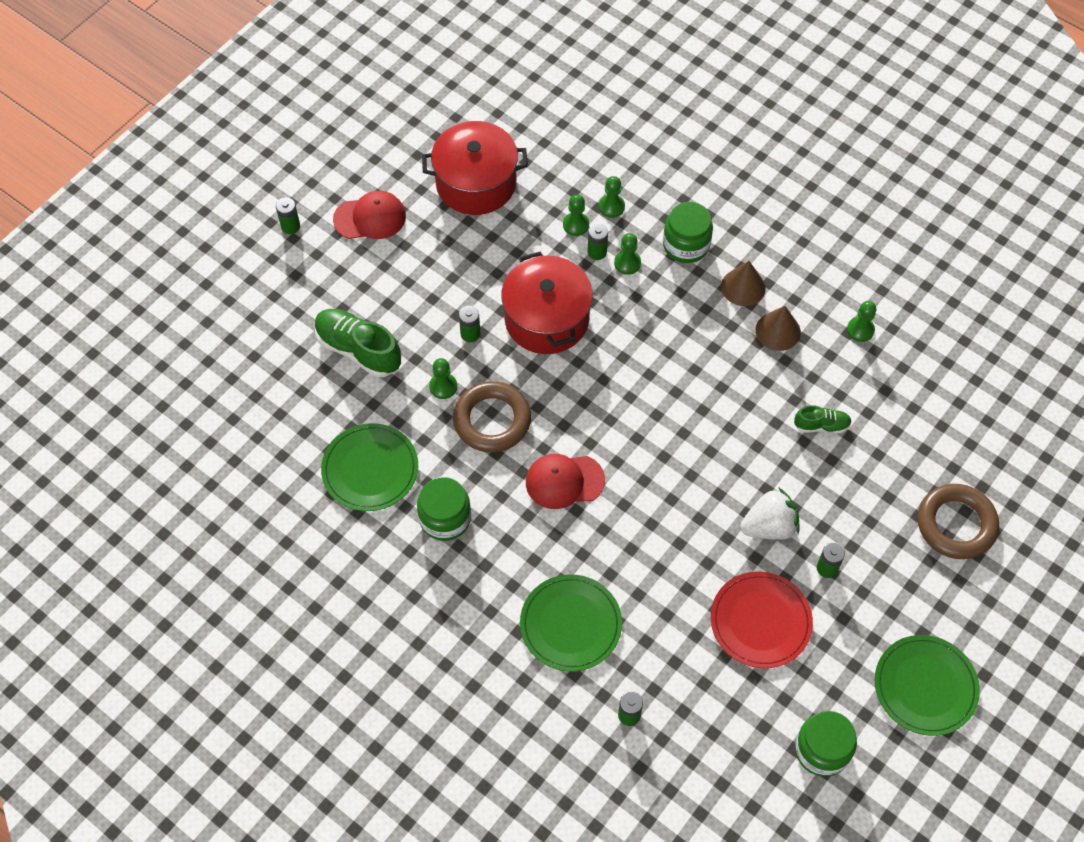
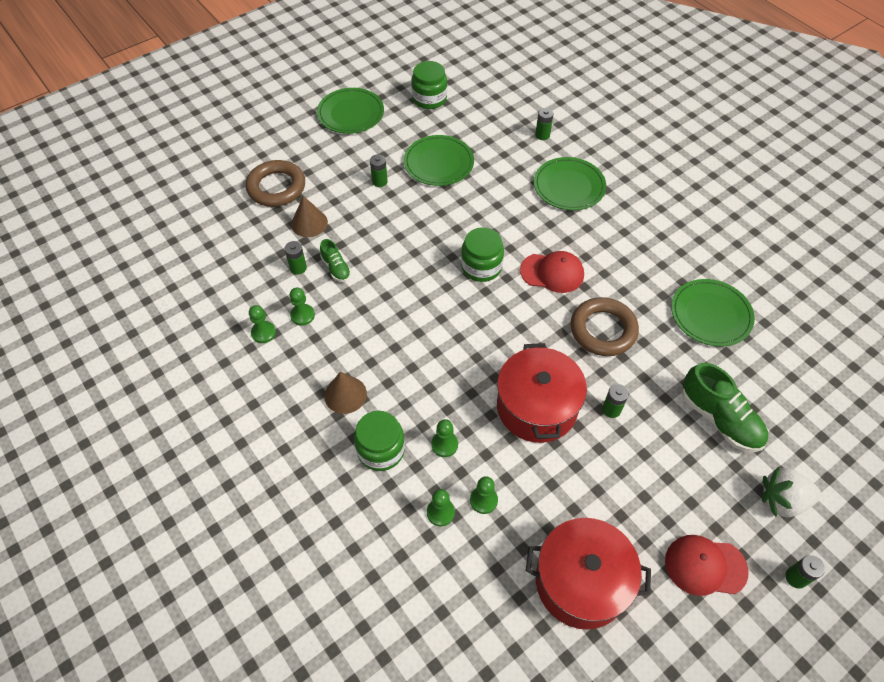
camera: 165 degrees left, 5 degrees down
(443, 386) = (642, 367): green pawn -> green pawn (302, 315)
(445, 518) = (651, 267): green jar -> green jar (481, 267)
(597, 252) = (471, 464): green battery -> green battery (298, 268)
(760, 621) = (438, 163): red plate -> green plate
(769, 526) = (408, 212): white strawberry -> white strawberry (782, 500)
(778, 331) = (333, 348): brown cone -> brown cone (309, 223)
(821, 425) = (336, 268): green shoe -> green shoe turned 135 degrees counterclockwise

